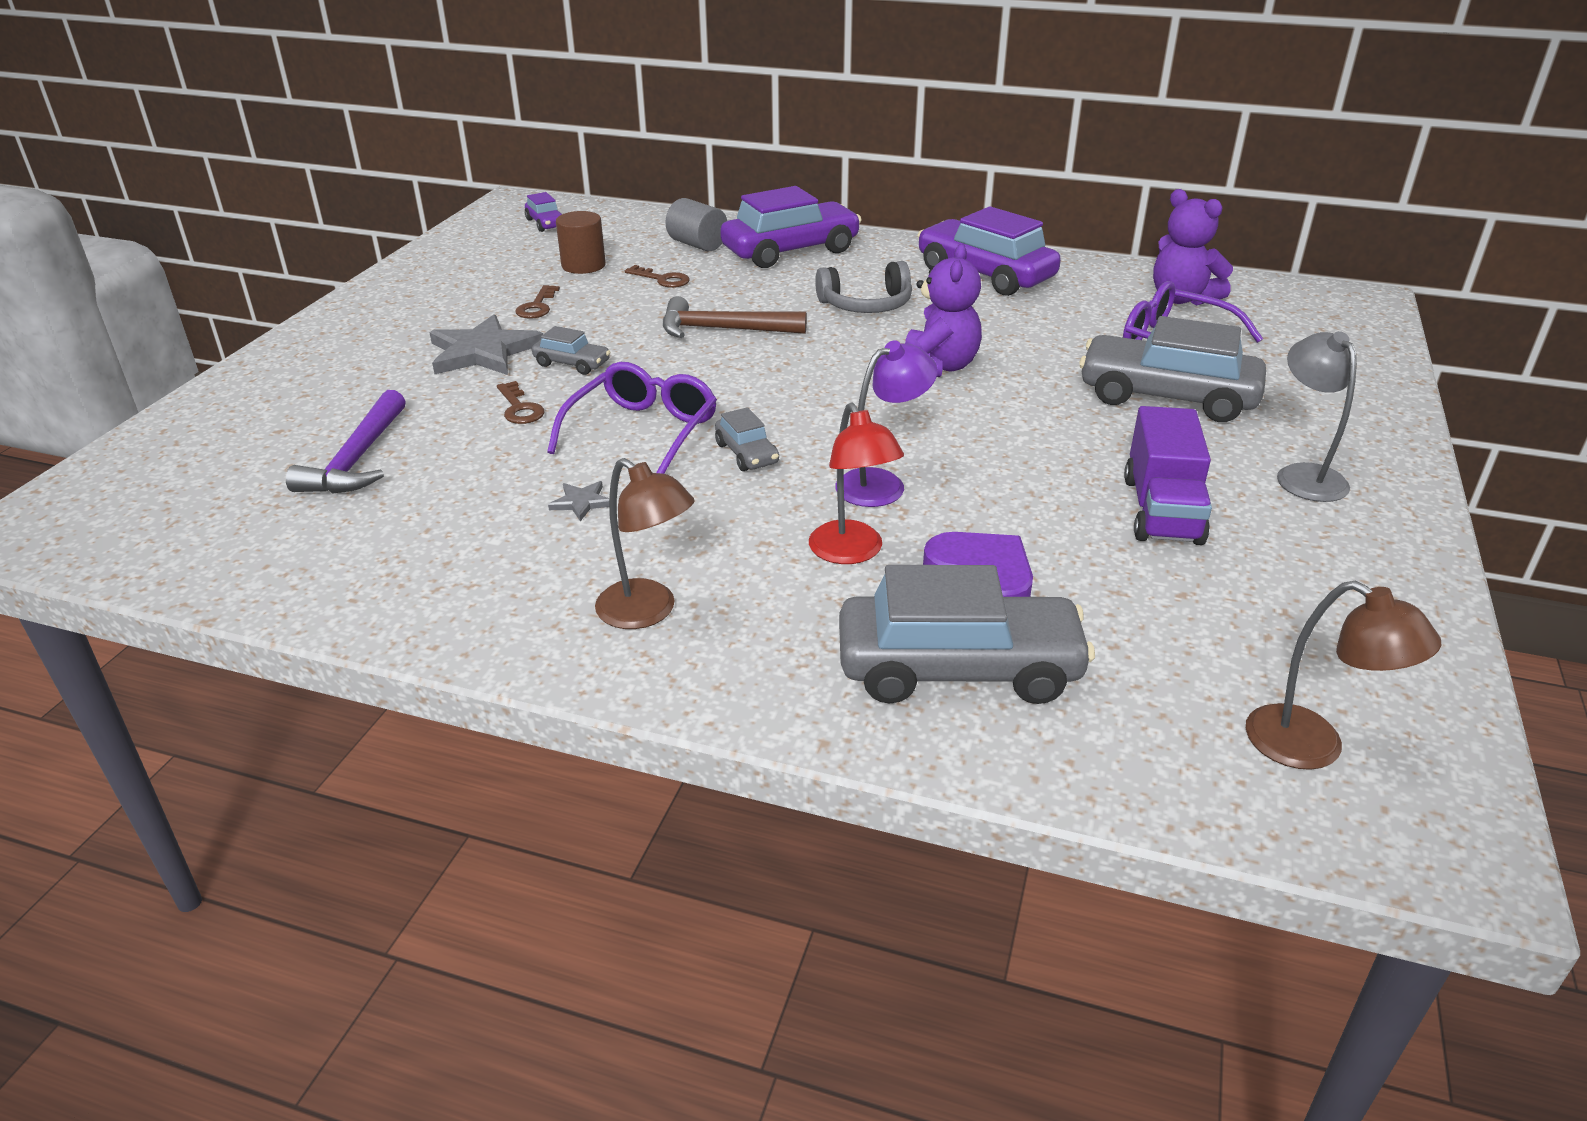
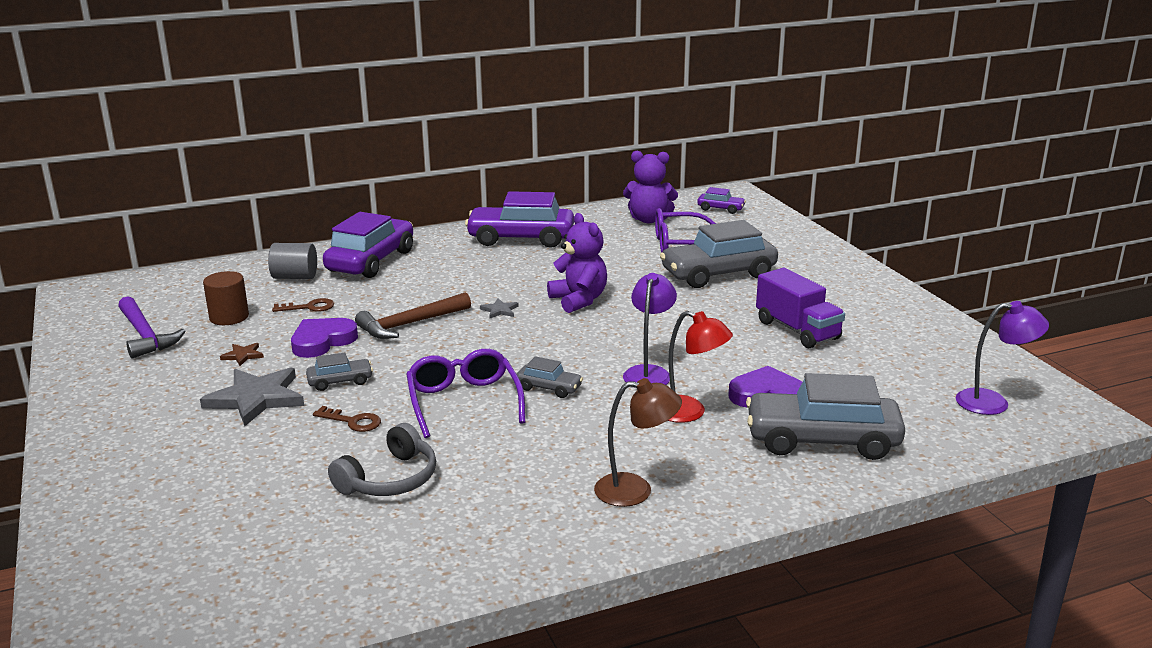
camera: 40 degrees left, 10 degrees down
(358, 459) = (289, 499): purple hammer -> purple hammer (145, 335)
(537, 306) = (243, 355): brown key -> brown star
(546, 223) = (140, 298): purple car -> purple car (720, 209)
(581, 502) = (496, 455): grey star -> grey star (499, 310)
(620, 317) = (322, 341): none -> purple heart
(866, 305) = (478, 279): grey headphones -> grey headphones (389, 479)
(958, 668) = (822, 440): grey car -> grey car turned 135 degrees counterclockwise
(1303, 475) = (830, 290): grey lamp -> none
(1313, 747) = (993, 402): brown lamp -> purple lamp

